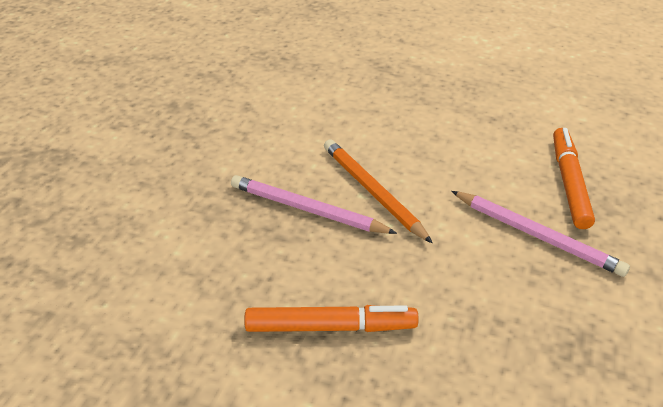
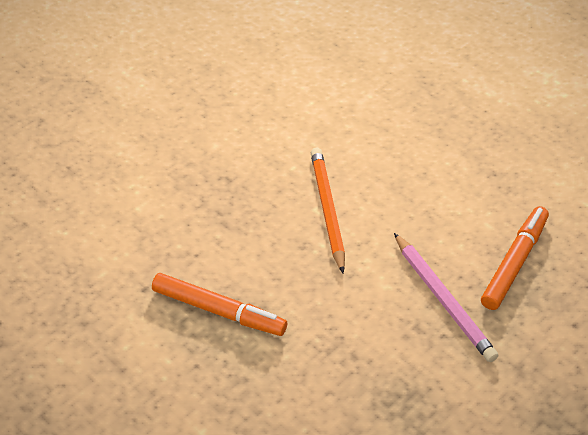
camera: 25 degrees right, 5 degrees up
(307, 209) = (261, 207): pink pencil -> none

